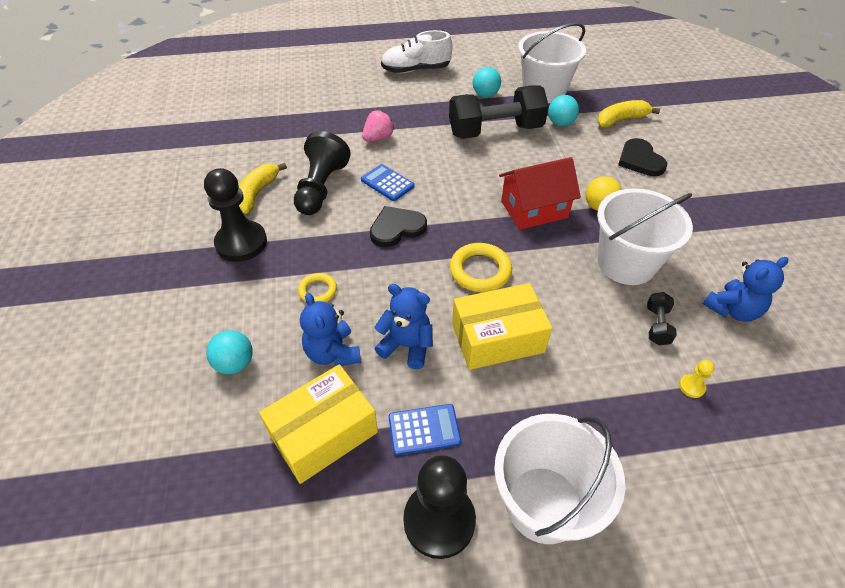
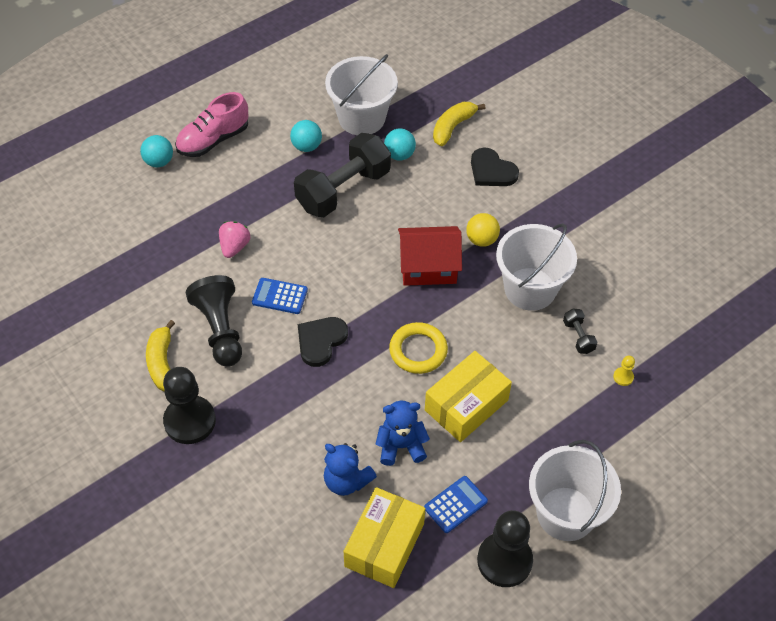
camera: 30 degrees left, 5 degrees up
(235, 363) = (274, 529): turquoise ball -> turquoise ball (159, 161)
(318, 290) = (294, 433): yellow ring -> none
(416, 70) = (213, 140): white shoe -> pink shoe
(534, 209) = (428, 267): red house -> red house turned 45 degrees clockwise
(732, 310) = (626, 296): blue teddy bear -> none

